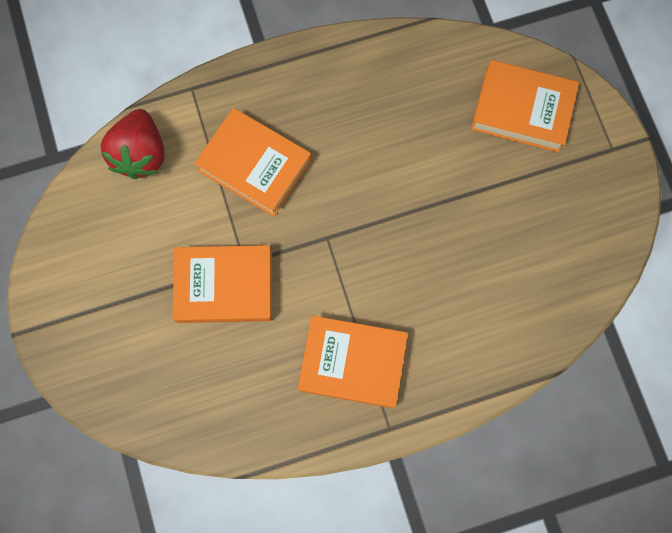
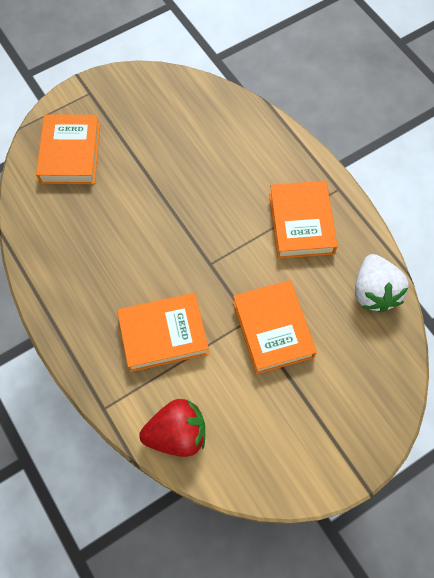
camera: 105 degrees left, 10 degrees down
(235, 422) = (374, 292): none -> white strawberry
(254, 165) = (163, 335): orange book -> orange book turned 60 degrees clockwise

